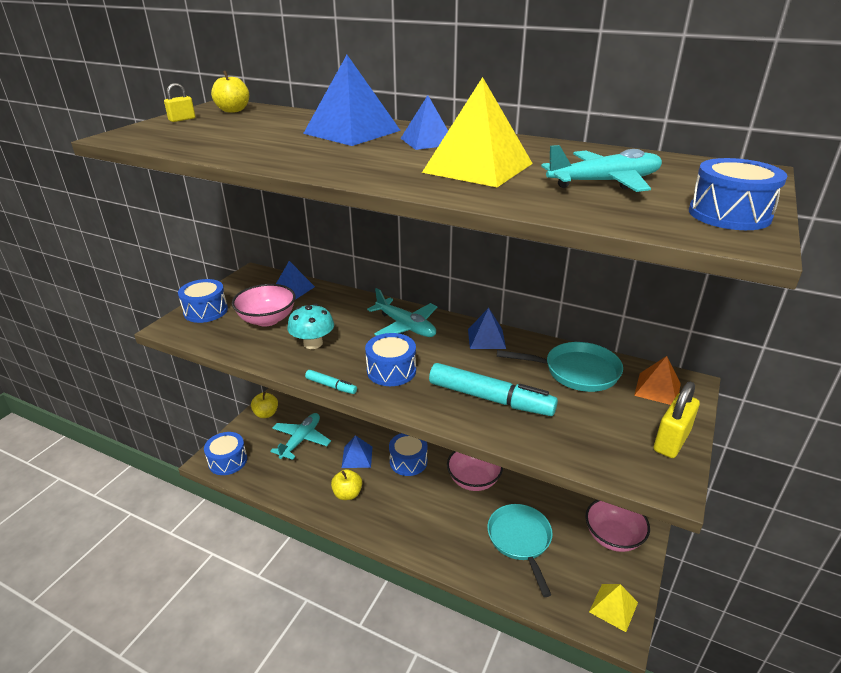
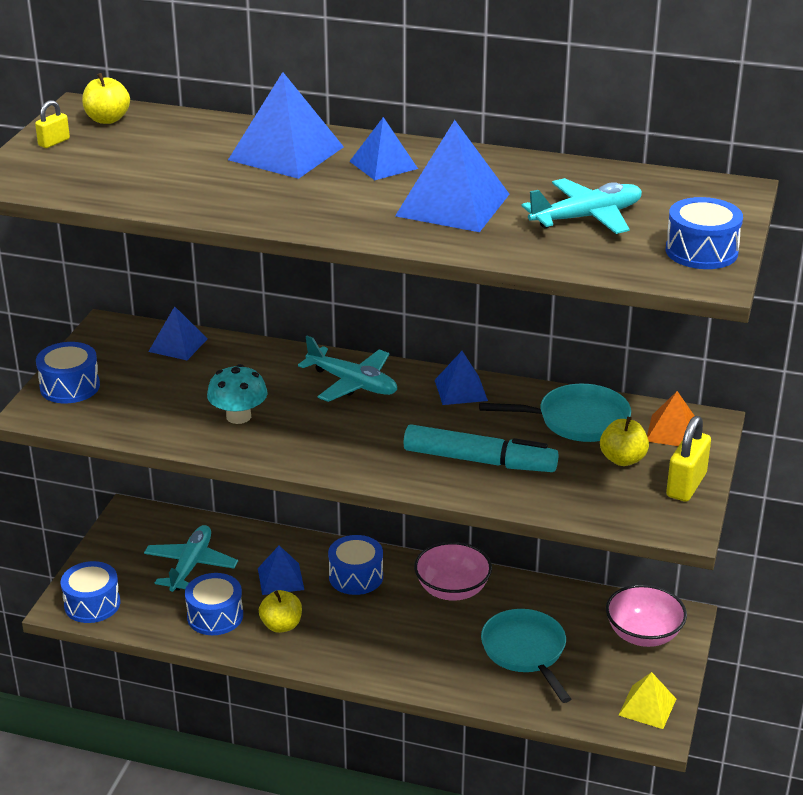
camera: 10 degrees left, 0 degrees up
(266, 414) = (123, 536): yellow apple -> yellow apple (622, 459)
(267, 319) = (162, 391): pink bowl -> none
(331, 386) = (283, 465): turquoise marker -> none
(391, 370) = (351, 440): blue drum -> blue drum (215, 616)
(478, 167) = (452, 205): yellow pyramid -> blue pyramid

